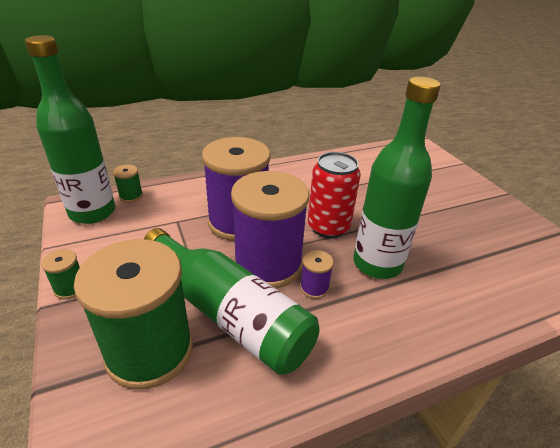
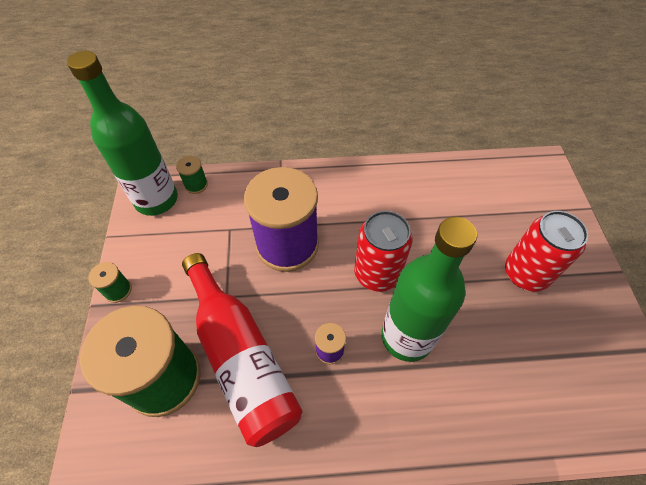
camera: 20 degrees right, 20 degrees up
(229, 313) = (241, 357): green bottle -> red bottle
(268, 264) = (296, 308): purple spool -> none
(444, 206) = (525, 273): none -> red can

